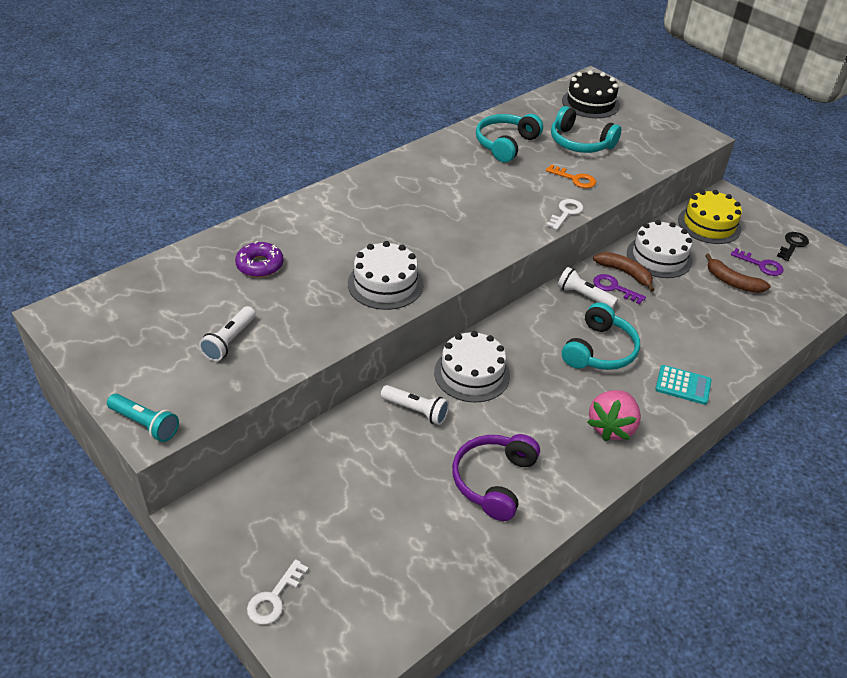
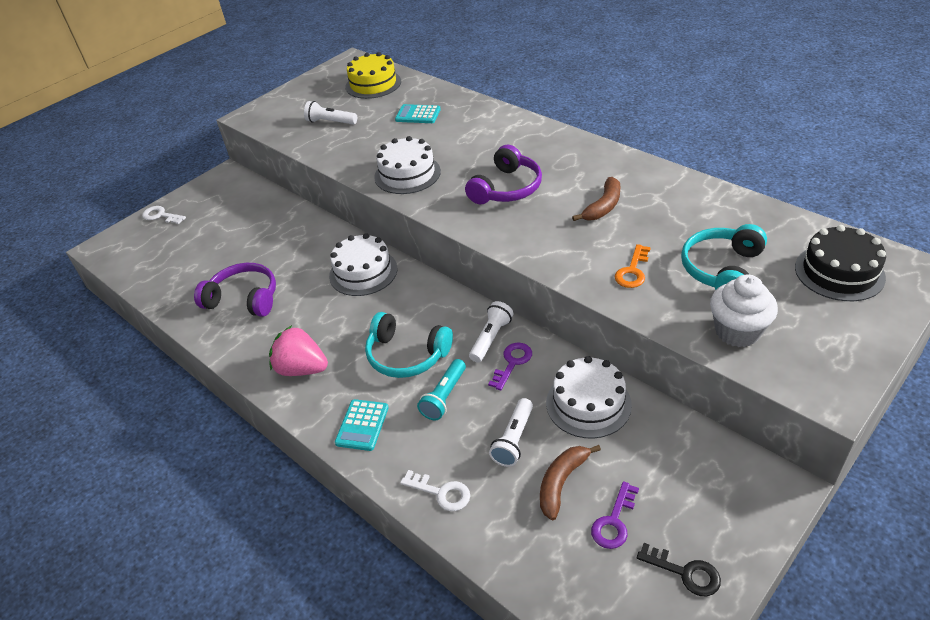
camera: 90 degrees right, 0 degrees up
(145, 424) = (253, 112): turquoise flashlight -> turquoise flashlight (444, 397)
(260, 265) = (418, 115): purple donut -> turquoise calculator
(416, 411) = (318, 247): white flashlight -> white flashlight (513, 439)
(439, 222) = (506, 188): none -> purple headphones
(506, 144) = (679, 212): turquoise headphones -> none
(566, 213) = (558, 269): white key -> white key (441, 492)
(625, 273) = (543, 371): brown banana -> brown banana (603, 206)
(645, 152) = (737, 331): none -> white cupcake
(709, 224) = (689, 461): yellow cake -> yellow cake (373, 84)

